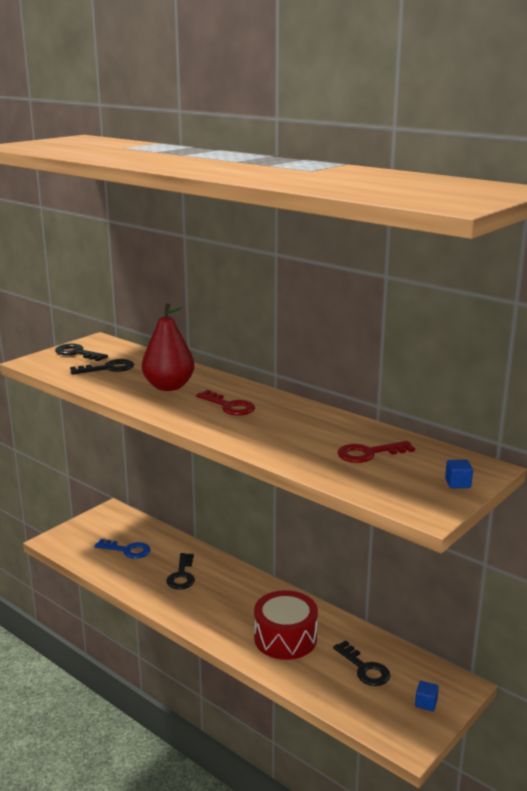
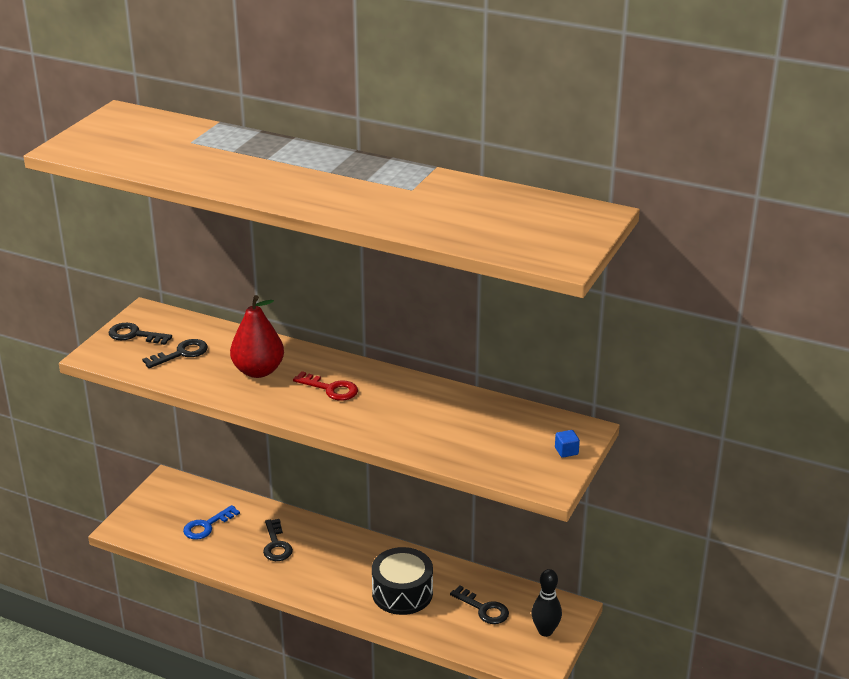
camera: 15 degrees left, 10 degrees up
(127, 550) = (207, 526): blue key -> blue key turned 135 degrees clockwise
(285, 638) = (402, 593): red drum -> black drum
(369, 453) = (481, 429): red key -> none
(426, 703) = (545, 631): blue cube -> black bowling pin

